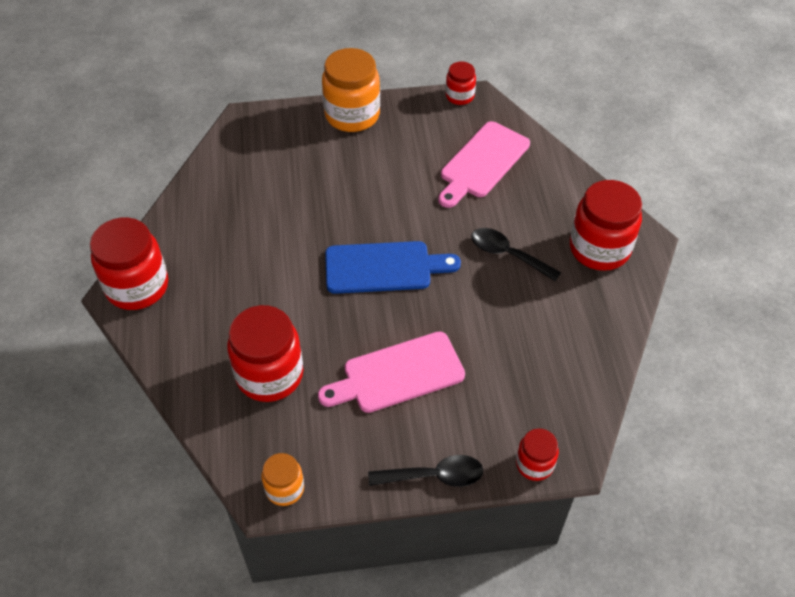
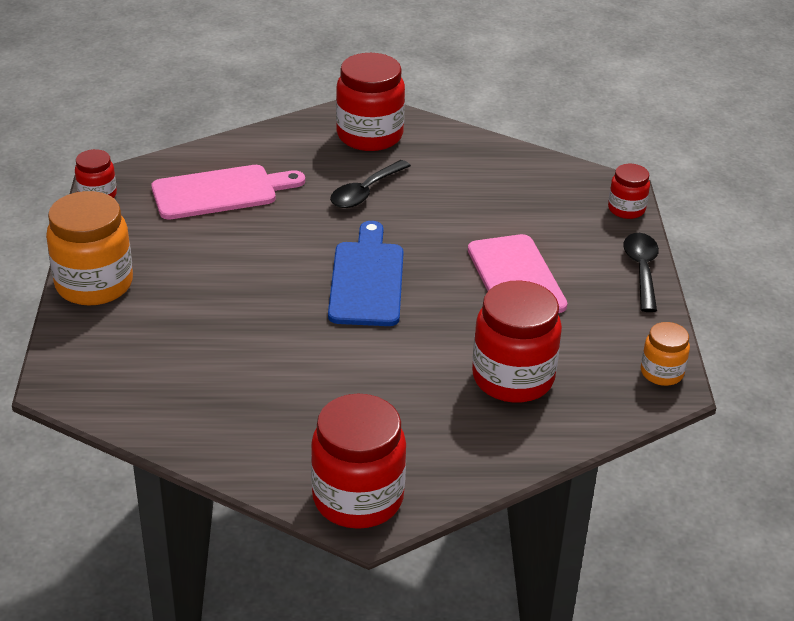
camera: 85 degrees left, 15 degrees down
(482, 163) = (220, 192): pink cutting board -> pink cutting board turned 60 degrees counterclockwise

